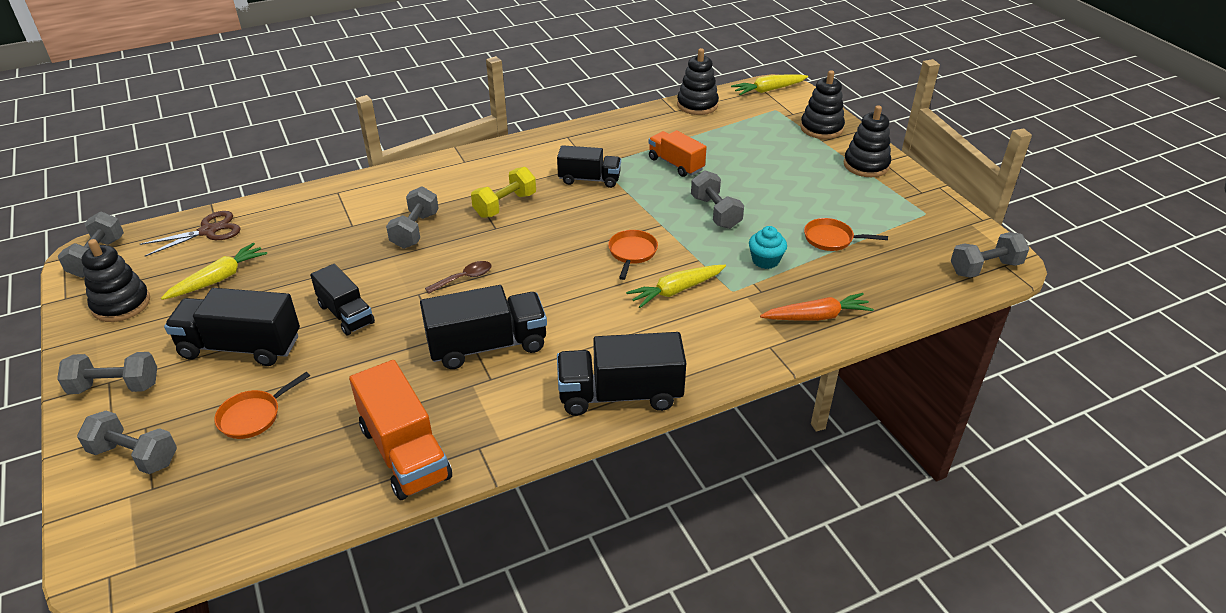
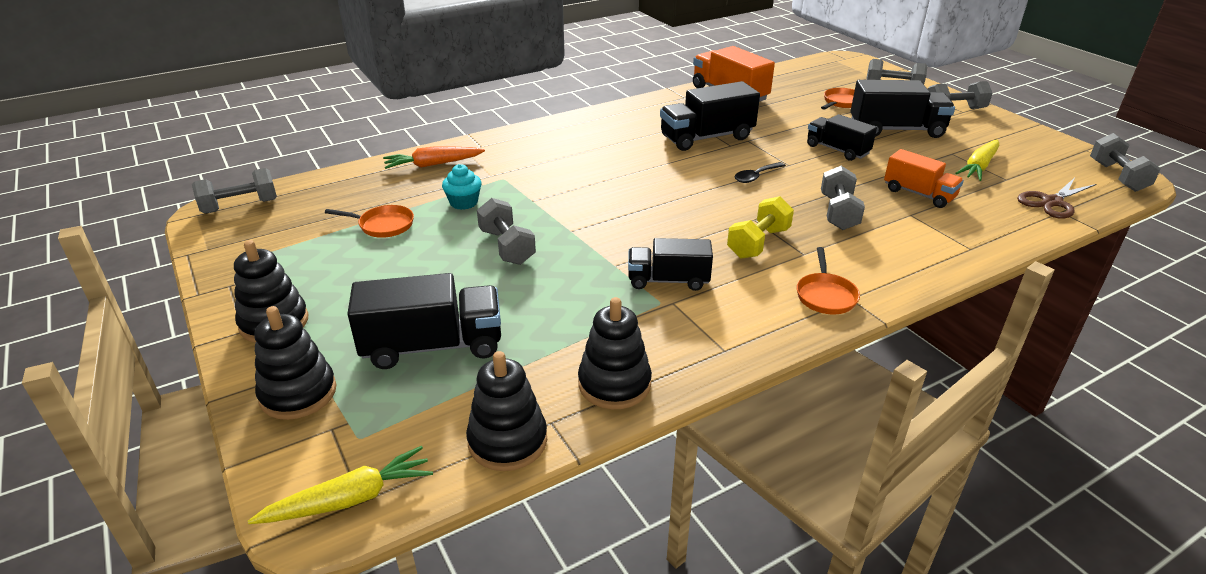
camera: 175 degrees right, 5 degrees down
(121, 304) = (1032, 148): black stacking toy -> black stacking toy (614, 384)
(464, 278) = (756, 176): brown spoon -> black spoon
(620, 395) = (597, 119): black truck -> black truck (433, 346)
(632, 253) = (600, 203): orange pan -> orange pan (825, 295)
(676, 164) = (552, 309): orange truck -> orange truck (919, 194)
(676, 290) = (555, 176): yellow carrot -> none

